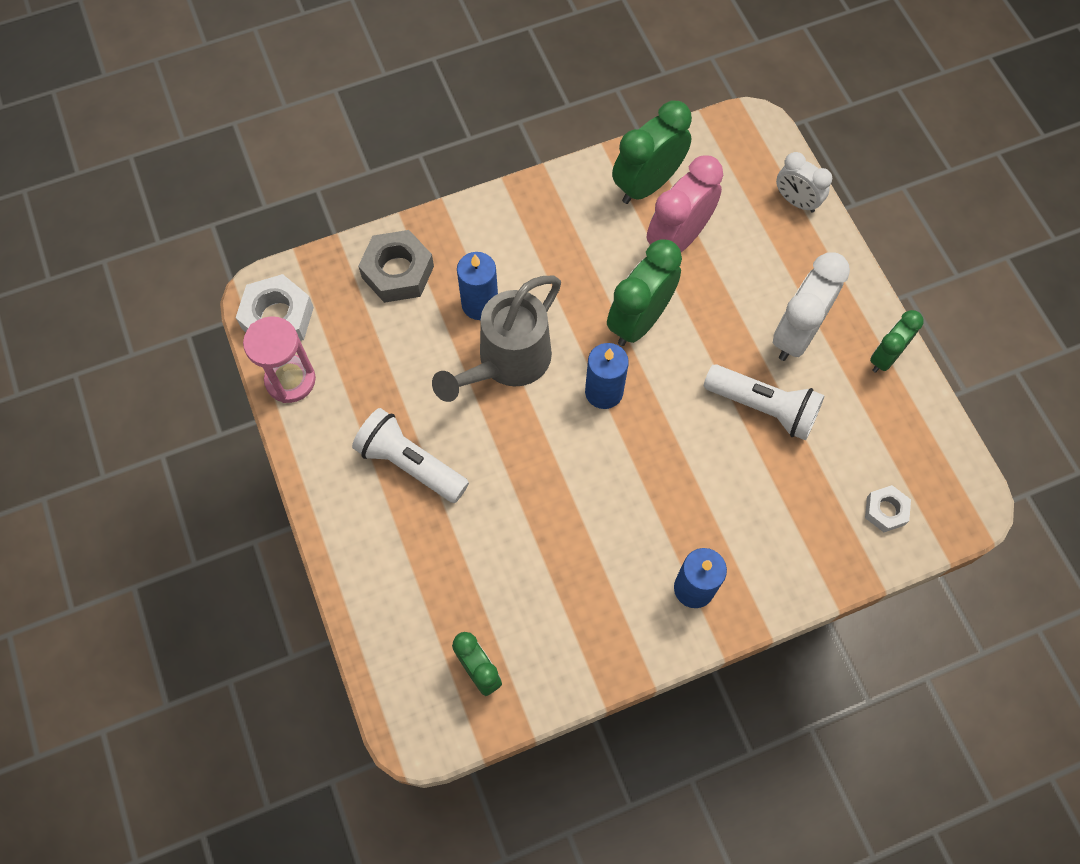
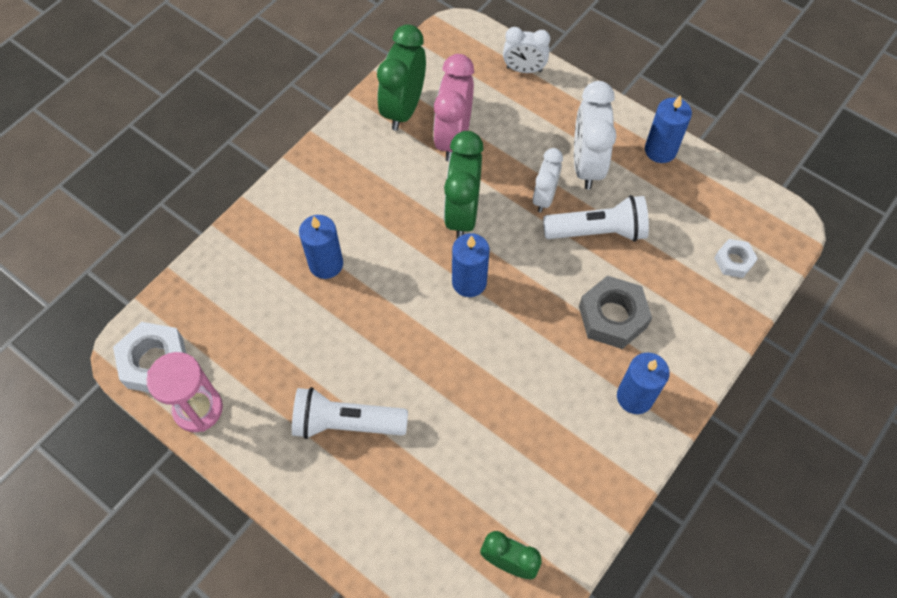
camera: 30 degrees left, 5 degrees down
(398, 272) = (240, 272): grey nut -> grey nut (612, 317)
(507, 362) = (377, 299): grey watering can -> none
(731, 345) = (544, 197): none -> white clock
(885, 357) = (660, 150): green clock -> blue candle

